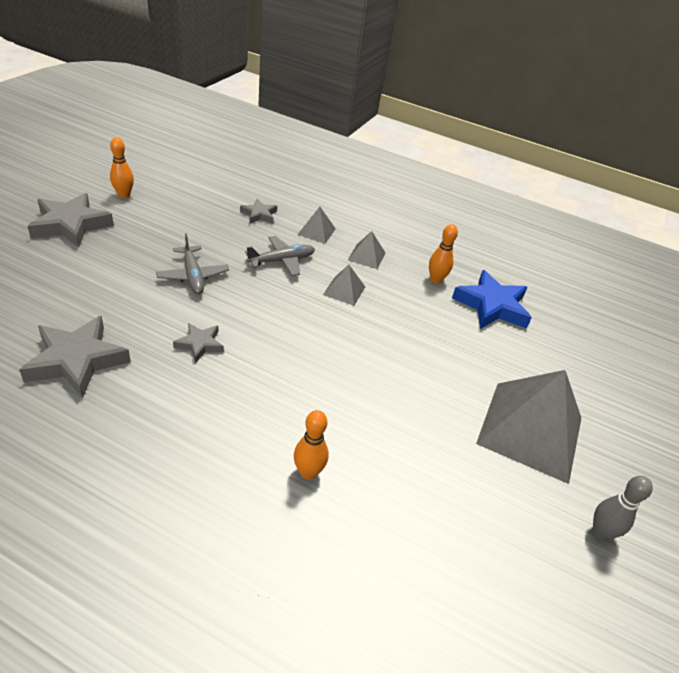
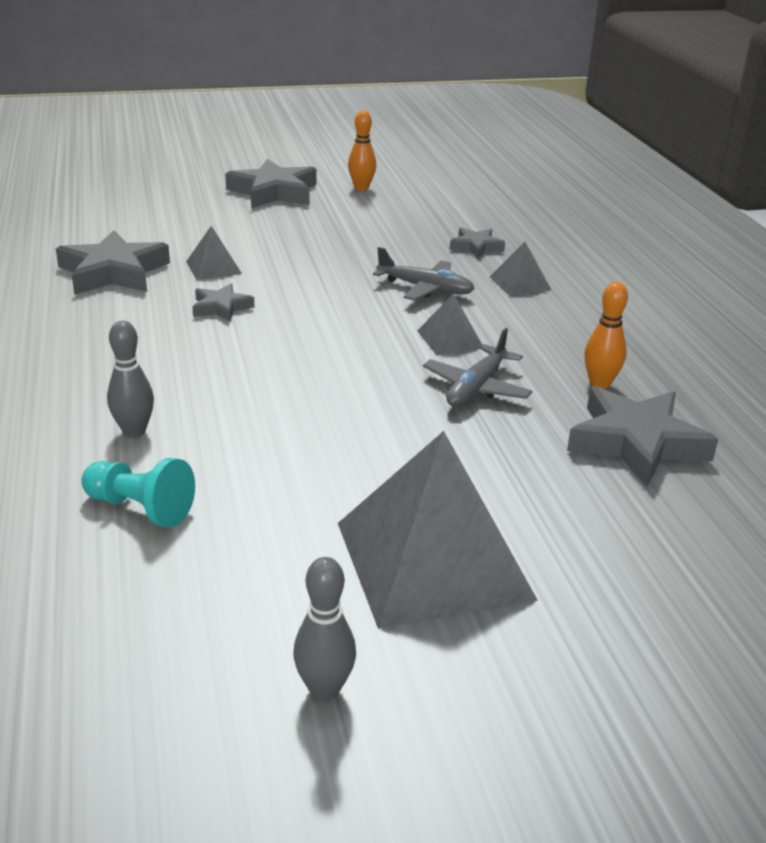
camera: 55 degrees right, 10 degrees down
(193, 276) = (310, 263): grey plane -> grey plane (476, 388)
(308, 472) = (134, 431): orange bowling pin -> grey bowling pin
(366, 256) = (542, 326): grey pyramid -> grey pyramid (214, 267)
(396, 517) = (140, 508): none -> turquoise pawn
(491, 306) = (636, 442): blue star -> grey star

